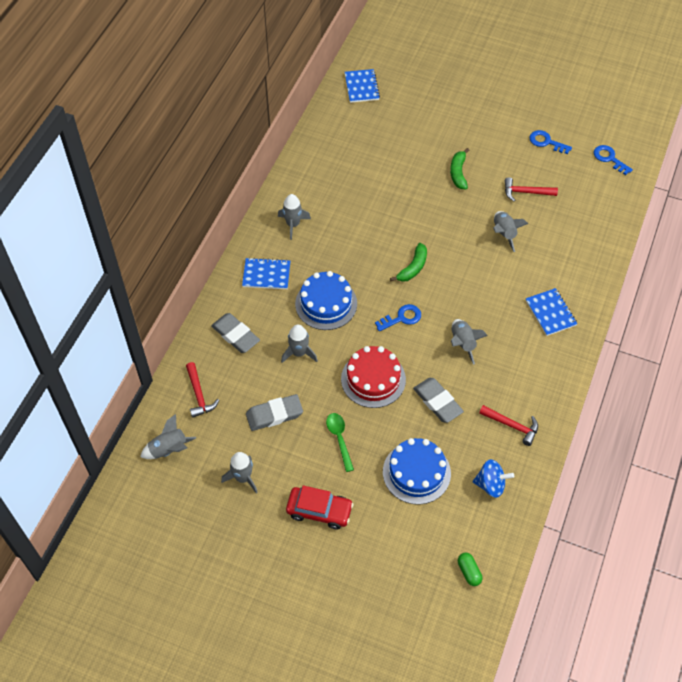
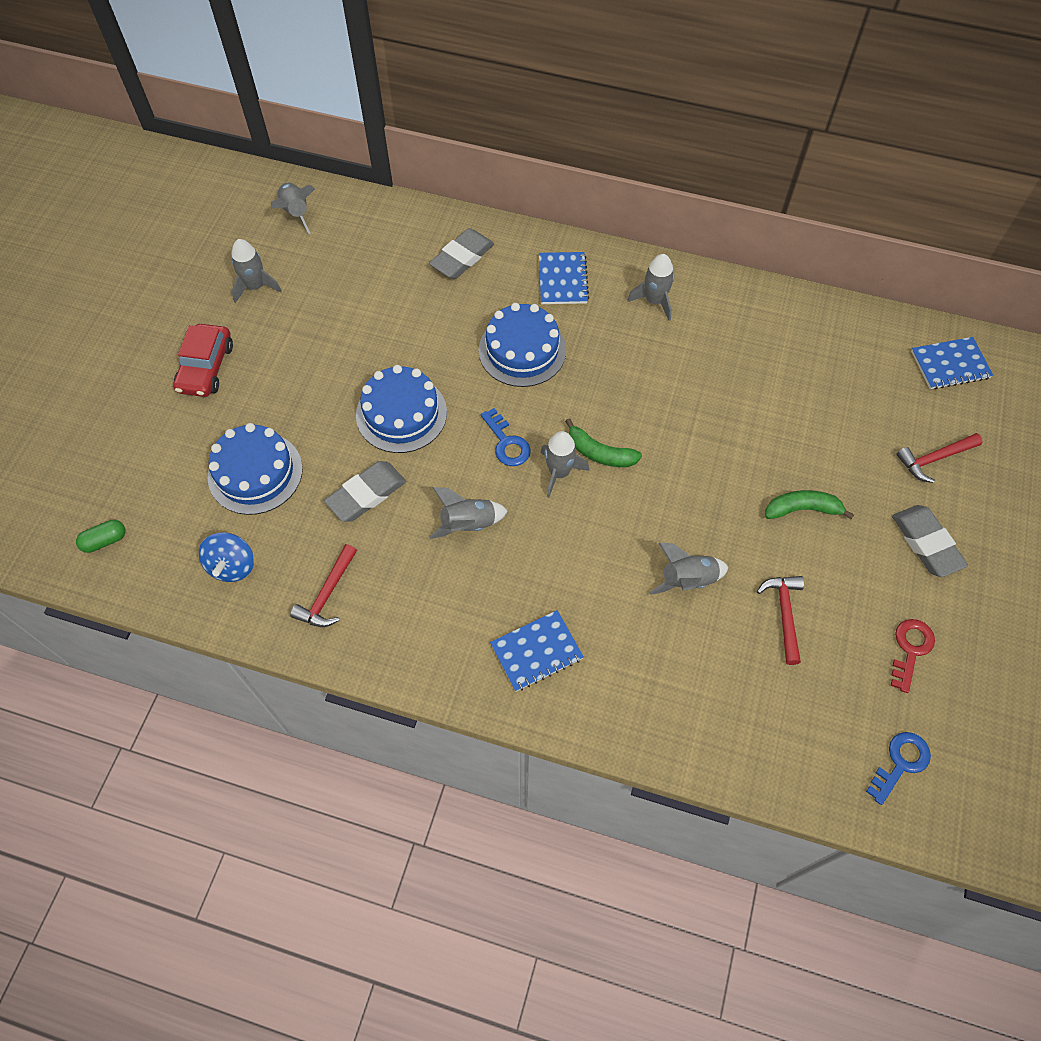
camera: 85 degrees right, 5 degrees up
(199, 395) = (372, 232): red hammer -> red hammer (934, 459)
(274, 414) = (344, 309): grey eraser -> grey eraser (926, 543)
(299, 353) = (439, 327): grey rocket -> grey rocket (559, 472)
(339, 439) = (308, 381): green spoon -> none
(373, 379) = (401, 414): red cake -> blue cake
(546, 142) = (910, 649): blue key -> red key

